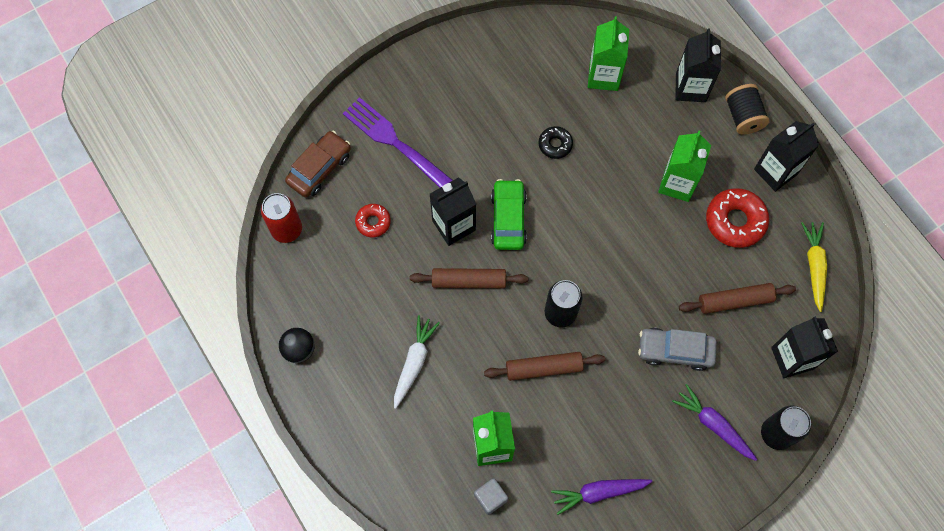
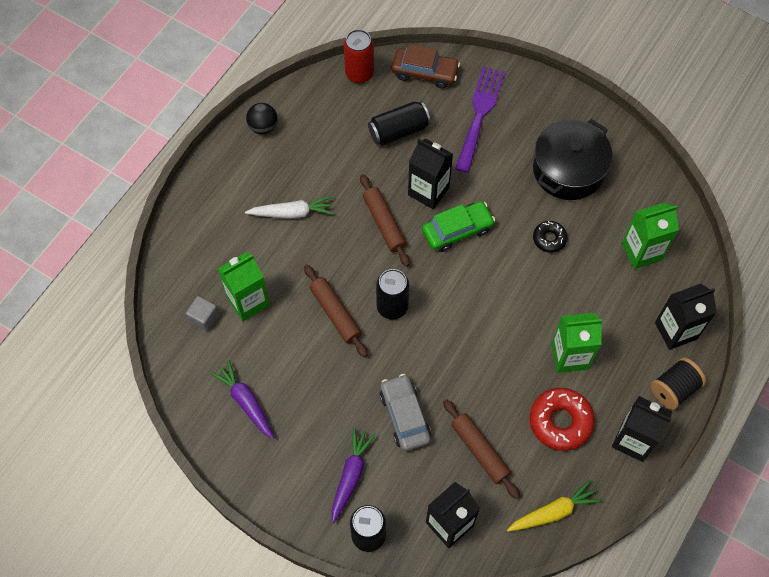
camera: 65 degrees right, 5 degrees down
(373, 222) = (398, 131): red donut -> black can
(492, 94) = (568, 170): none -> black pot

